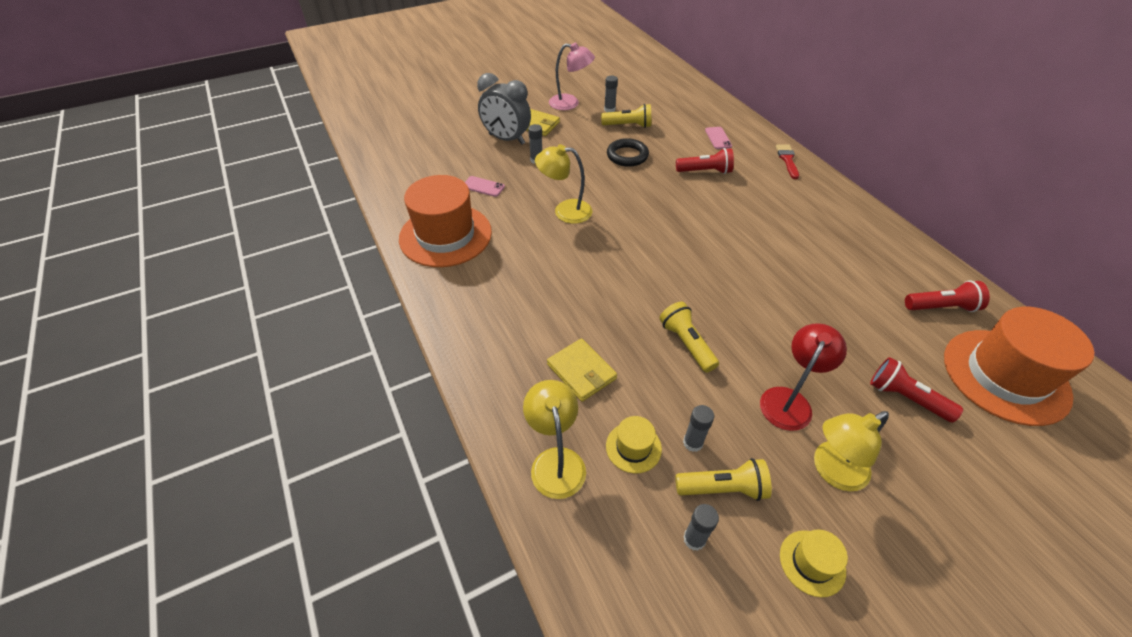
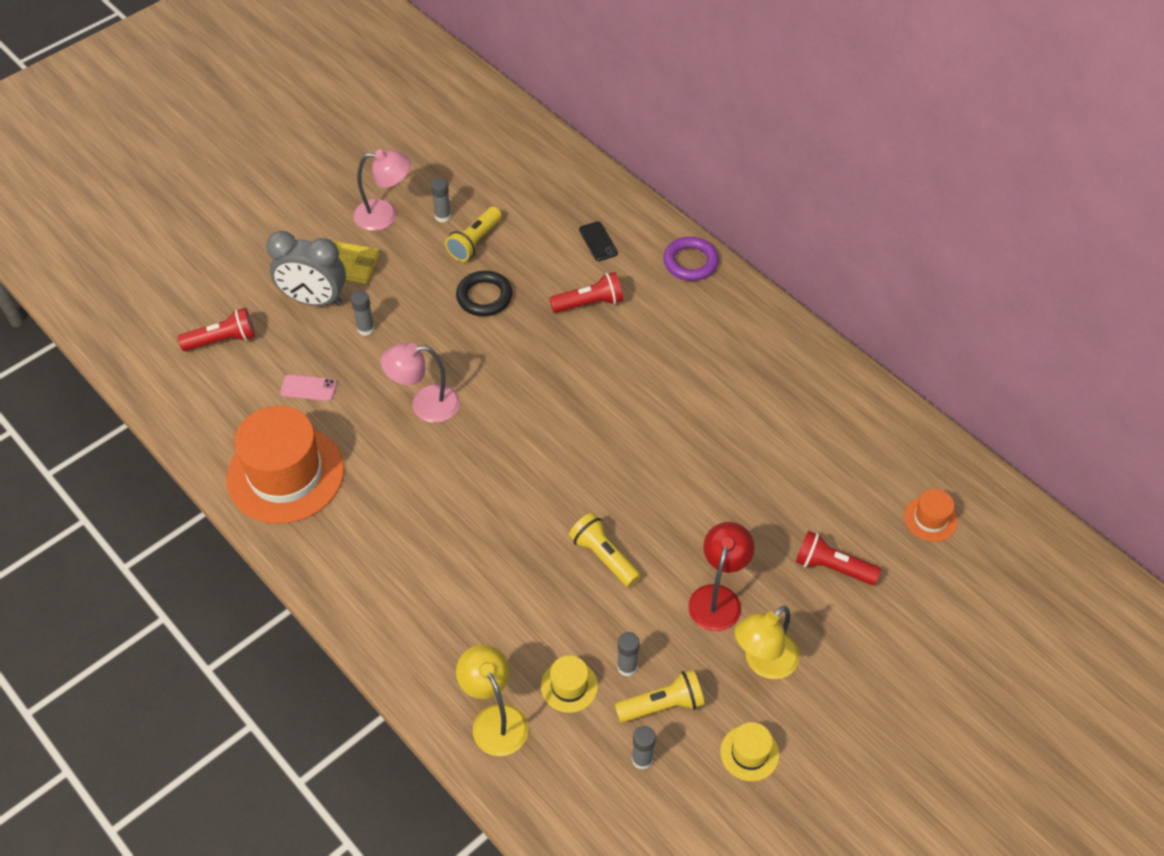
camera: 15 degrees left, 5 degrees up
(565, 211) = (425, 405): yellow lamp -> pink lamp
(581, 371) = (497, 616): yellow wallet -> none
(628, 125) = (475, 242): yellow flashlight -> yellow flashlight turned 135 degrees clockwise
(718, 138) = (598, 241): pink phone -> black phone
(787, 160) = (690, 262): red brush -> purple ring
(941, 307) = (871, 448): red flashlight -> red flashlight (222, 340)
(1005, 376) = (930, 519): orange hat -> orange hat, size x0.44

